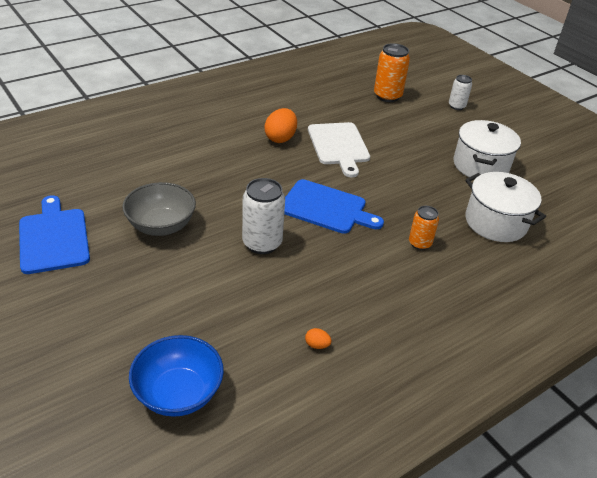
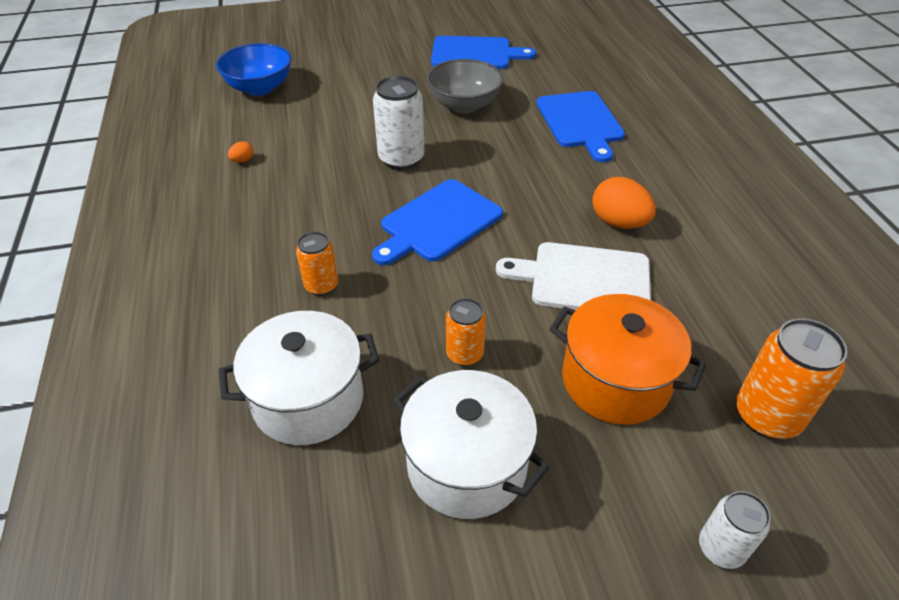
camera: 115 degrees right, 5 degrees up
(166, 162) = (580, 122): none -> blue cutting board
(400, 132) = (615, 381): none -> orange pot
(423, 177) = (464, 354): none -> orange can

